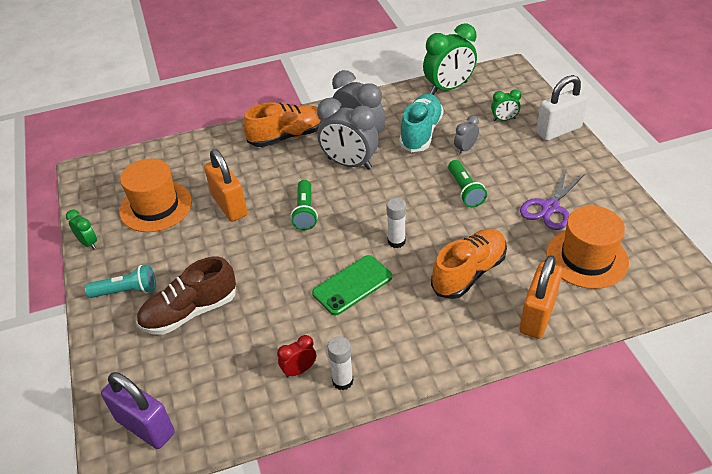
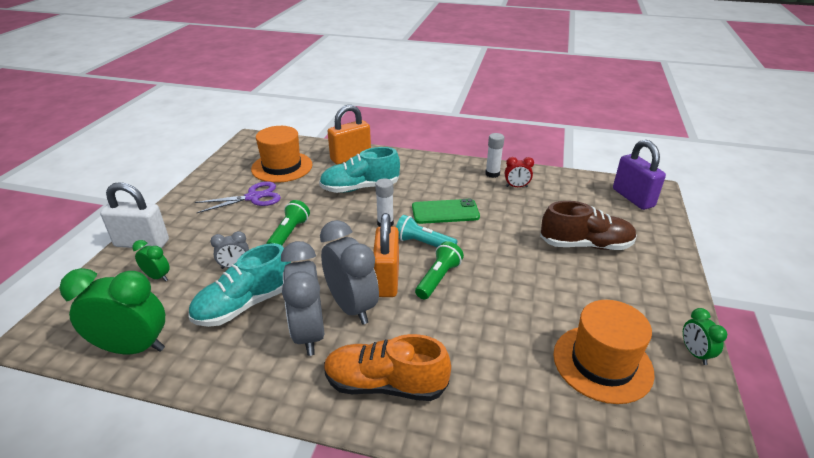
camera: 150 degrees left, 10 degrees down
(126, 291) = (645, 283): turquoise flashlight -> turquoise flashlight (423, 244)
(229, 205) = (511, 321): orange padlock -> orange padlock (386, 279)
(469, 272) = (360, 188): orange shoe -> turquoise shoe

